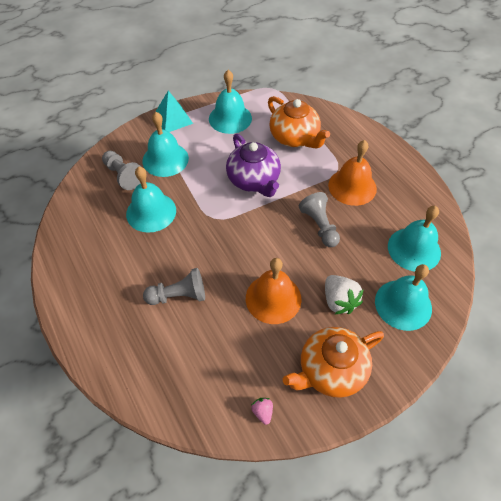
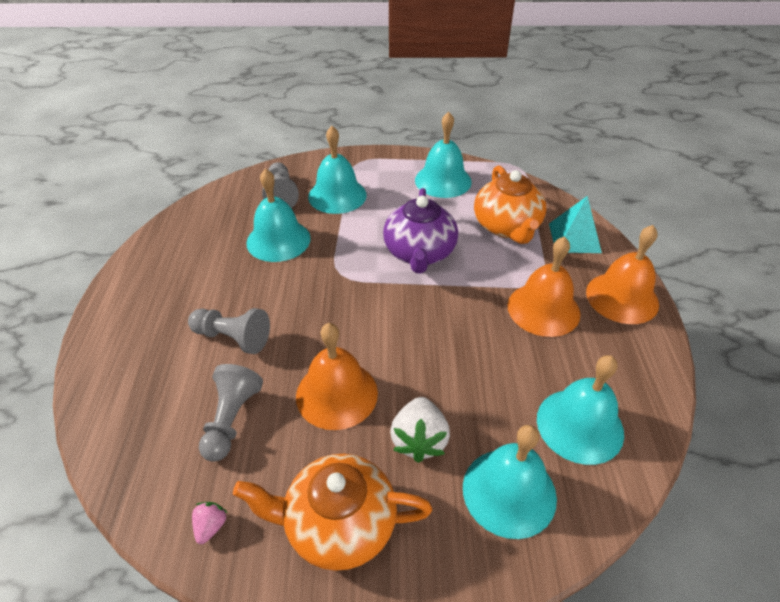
camera: 30 degrees right, 10 degrees down
(173, 119) = (378, 160): turquoise pyramid -> turquoise pyramid (574, 238)
(319, 226) = (463, 337): grey pawn -> grey pawn (231, 420)
(389, 159) = (622, 297): none -> orange bell

